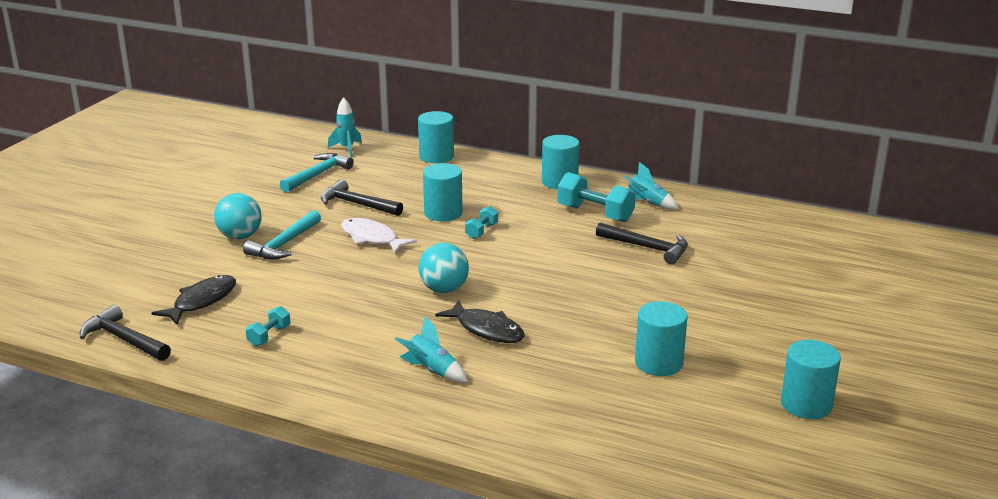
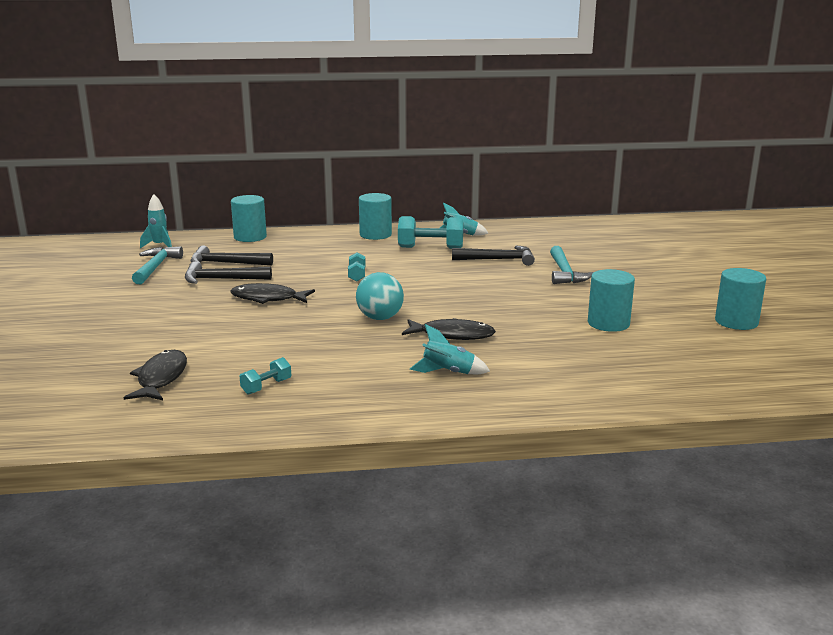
camera: 30 degrees left, 5 degrees down
(123, 339) = (113, 428): black hammer -> black hammer (225, 263)
(240, 236) = (136, 323): turquoise ball -> none
(269, 336) = (266, 386): turquoise dumbbell -> turquoise dumbbell turned 45 degrees clockwise
(284, 244) = (189, 319): turquoise hammer -> turquoise hammer (565, 273)
(372, 238) = (268, 298): white fish -> black fish
(443, 213) = (308, 270): turquoise cylinder -> none

